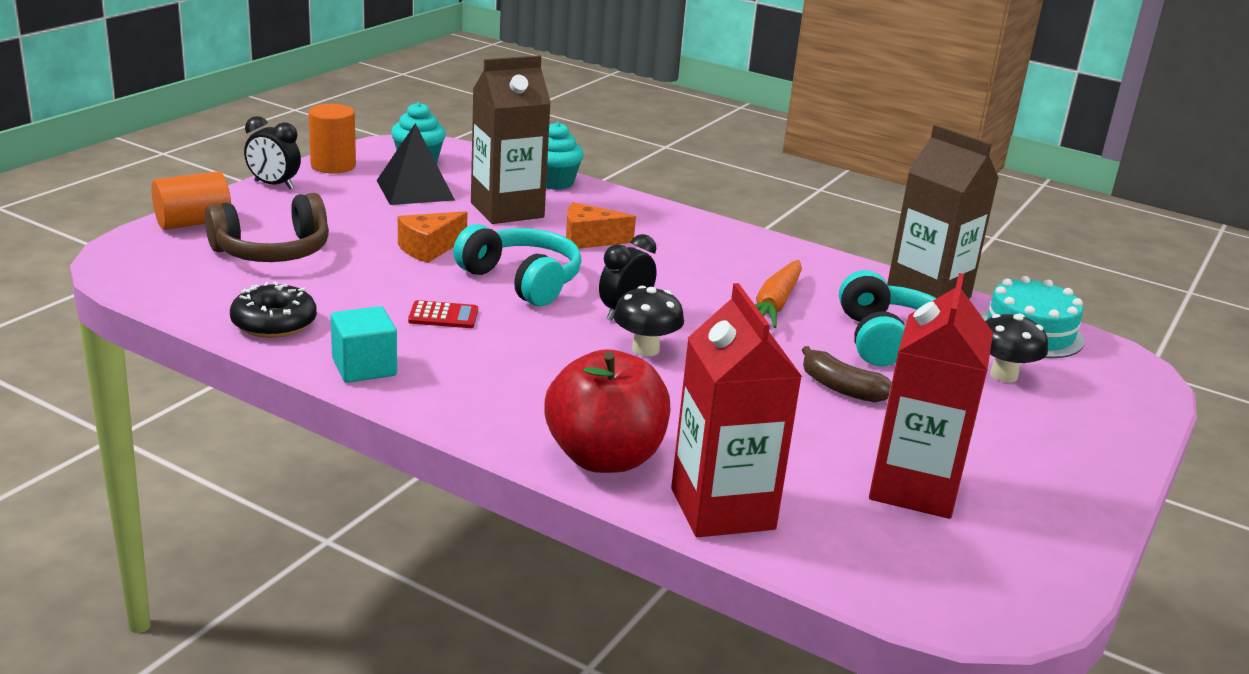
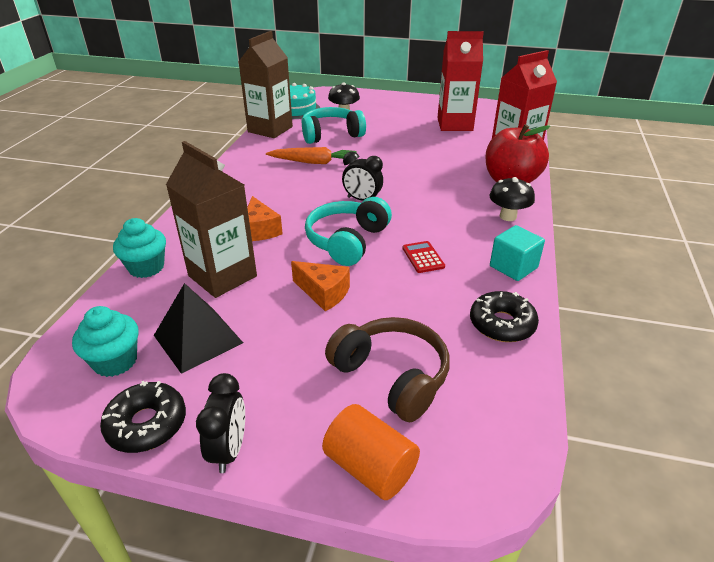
camera: 105 degrees left, 10 degrees up
(333, 166) = (147, 424): orange cylinder -> black donut
(645, 349) = (399, 188): black mushroom -> black mushroom (508, 216)
(841, 388) = (390, 141): brown banana -> none

